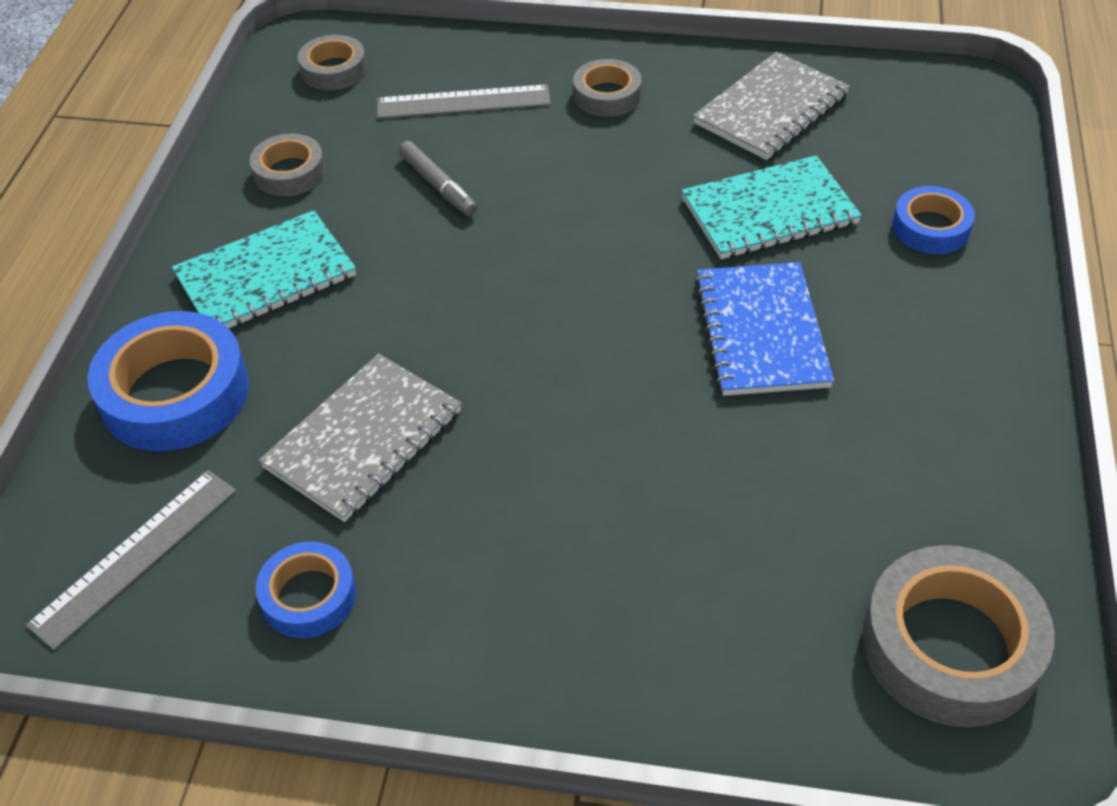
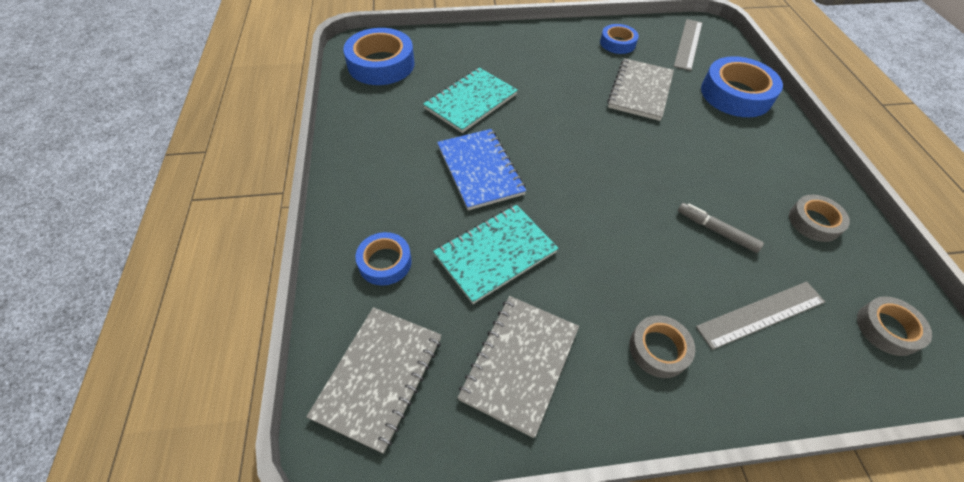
camera: 160 degrees right, 5 degrees up
(266, 276) = (755, 153): turquoise notebook -> turquoise notebook (471, 101)
(935, 124) = (379, 377): none -> grey notebook
(950, 646) = (381, 64): grey tape -> blue tape

